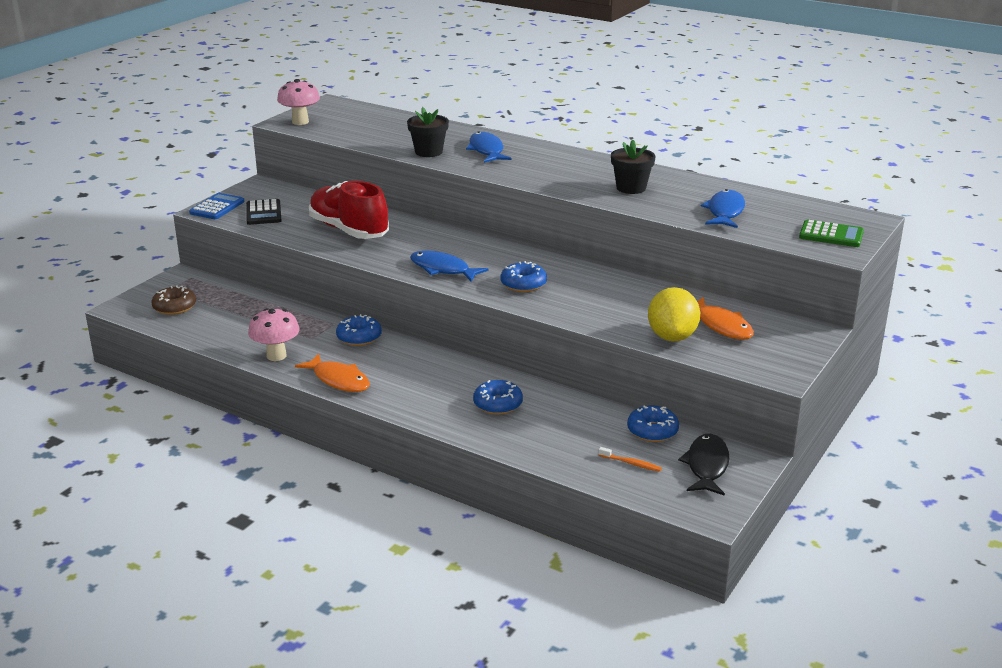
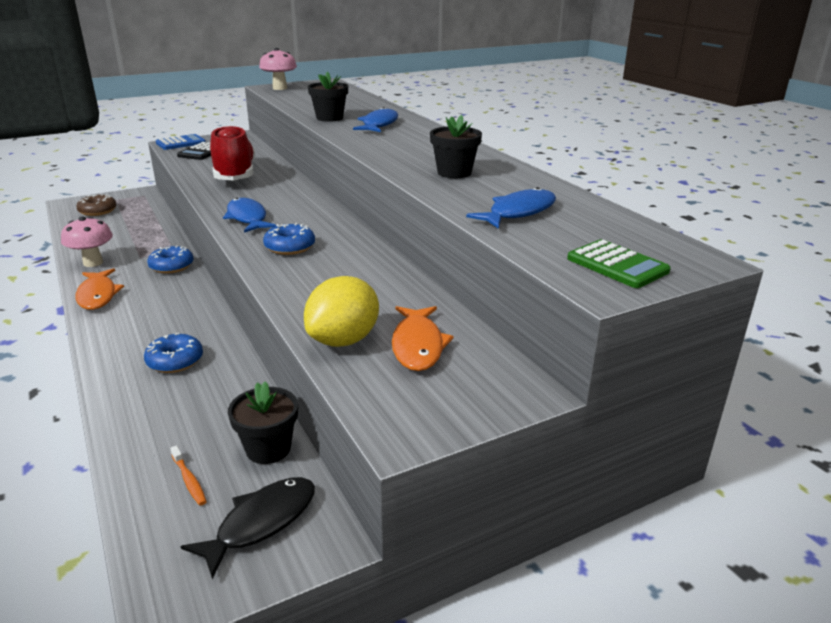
camera: 30 degrees right, 0 degrees up
(652, 431) = (268, 449): blue donut -> black flower pot

